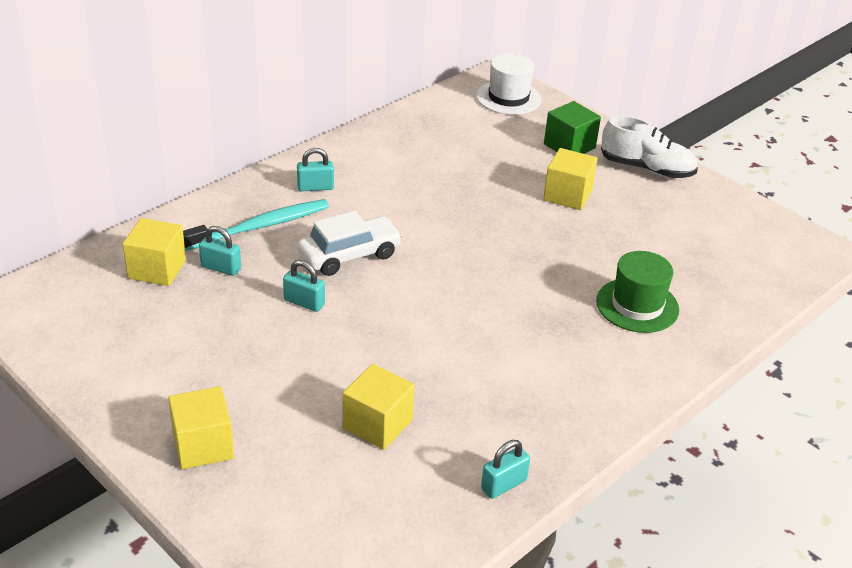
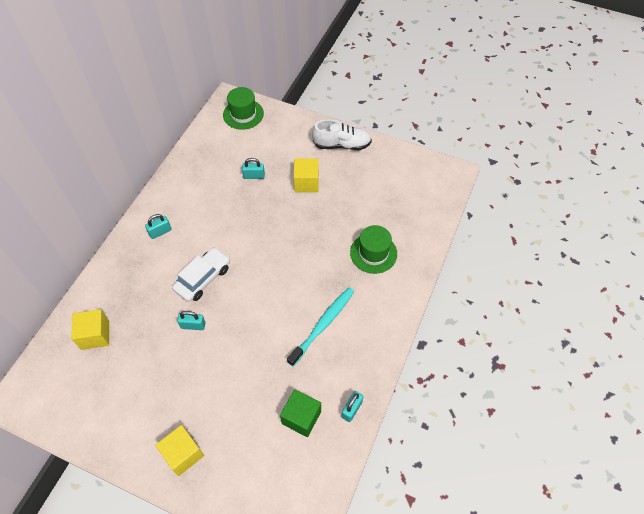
camera: 20 degrees left, 20 degrees up
(221, 268) = (133, 318): turquoise padlock -> turquoise padlock (254, 176)
(260, 226) = (141, 276): turquoise toothbrush -> turquoise toothbrush (323, 325)
(377, 424) = (270, 397): yellow cube -> none
(508, 98) = (243, 114): white hat -> green hat
(569, 146) = (293, 142): green cube -> green cube (301, 417)

